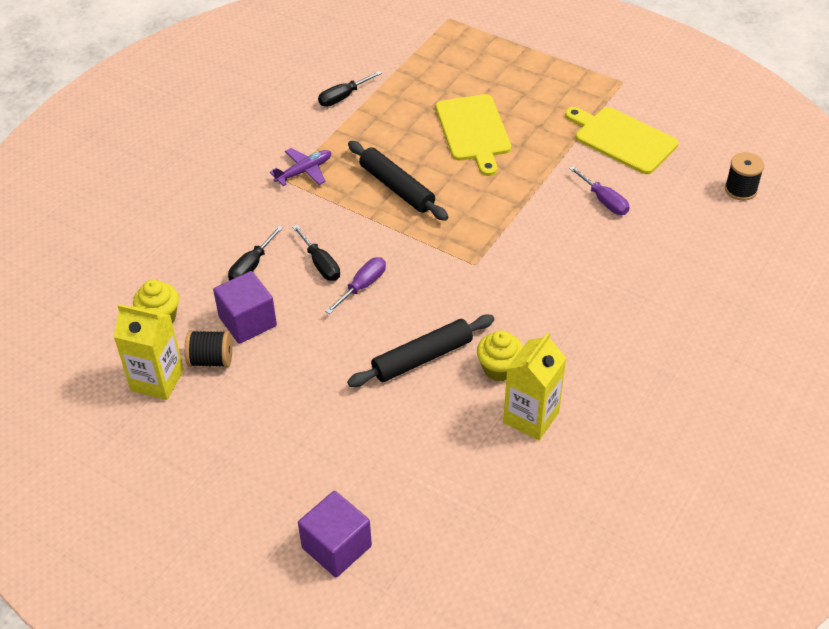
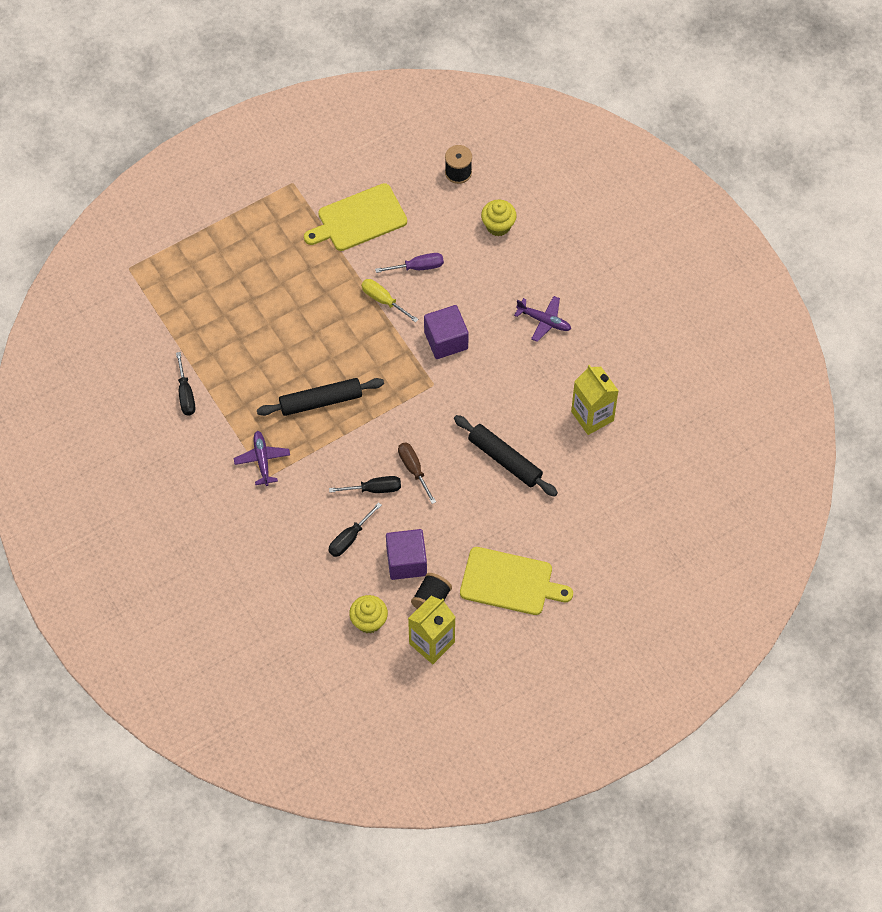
camera: 65 degrees left, 15 degrees up
(251, 266) = (349, 538): black screwdriver -> black screwdriver turned 75 degrees clockwise
(336, 547) = (635, 579): purple cube -> purple cube (446, 340)
(362, 286) = (413, 469): purple screwdriver -> brown screwdriver
(422, 358) = (505, 459): black rolling pin -> black rolling pin turned 45 degrees counterclockwise
(473, 131) = (287, 317): yellow cutting board -> yellow cutting board (510, 582)
(499, 369) = (540, 415): yellow cupcake -> yellow cupcake (498, 226)
(545, 190) = (383, 300): none -> yellow screwdriver
(621, 326) = (544, 321): none -> purple plane

